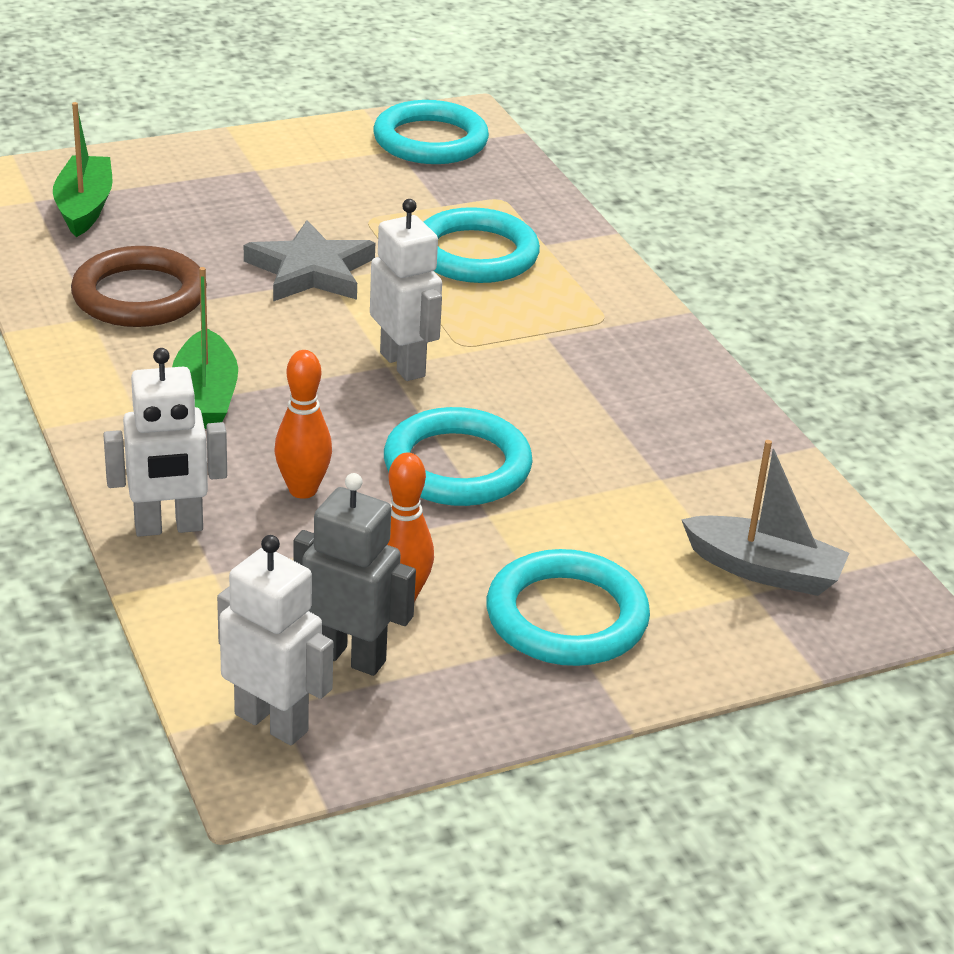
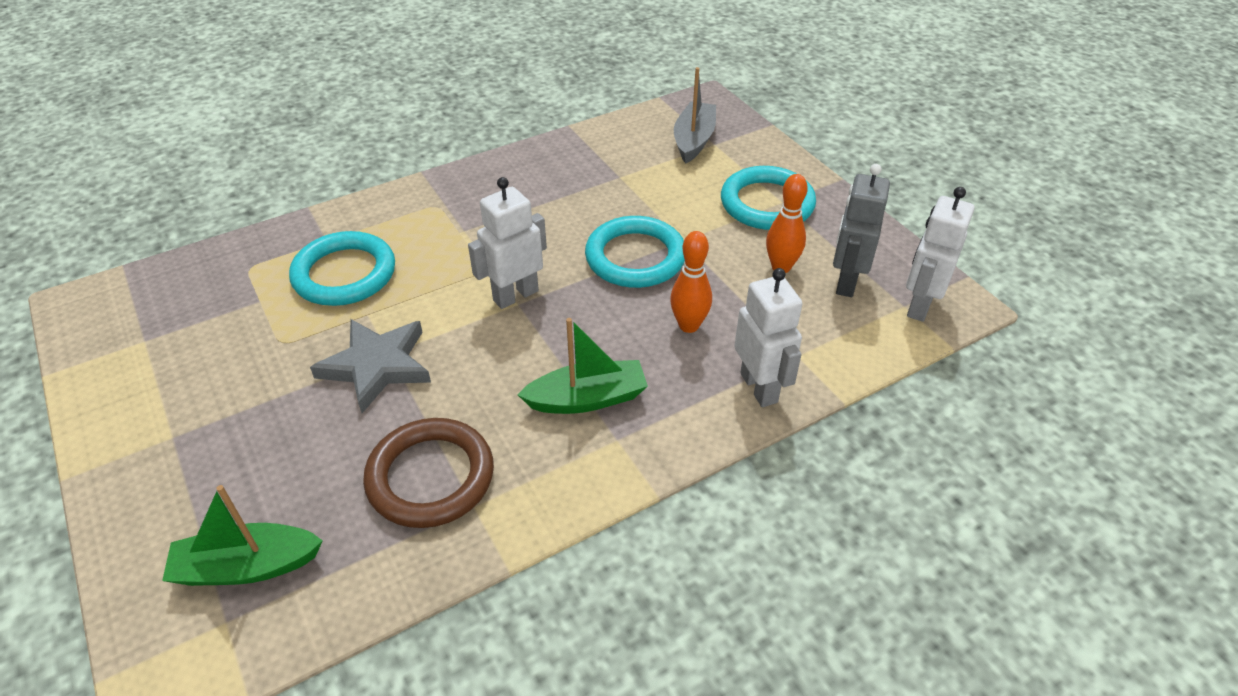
camera: 95 degrees left, 10 degrees up
(430, 140) = (129, 320): turquoise ring -> none

